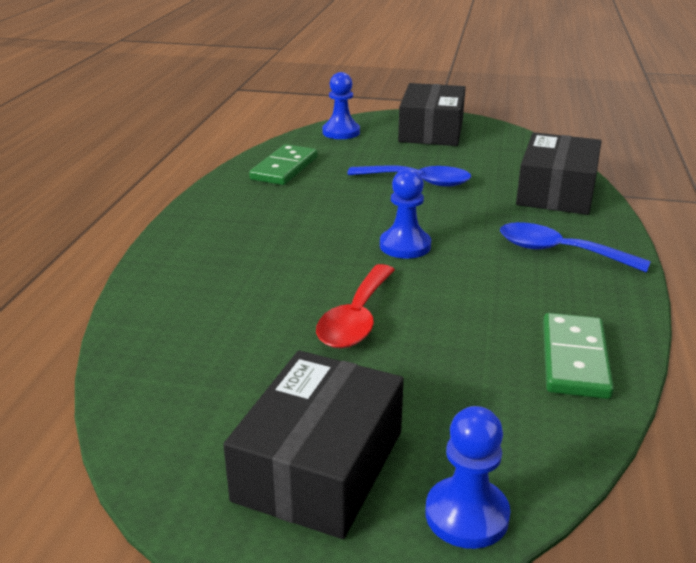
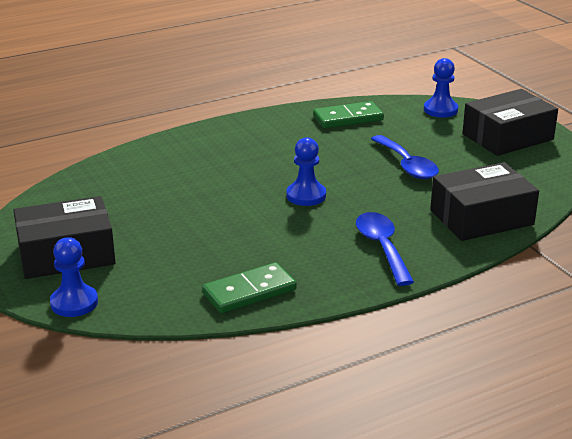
camera: 50 degrees right, 0 degrees up
(356, 318) = (200, 214): red spoon -> none

